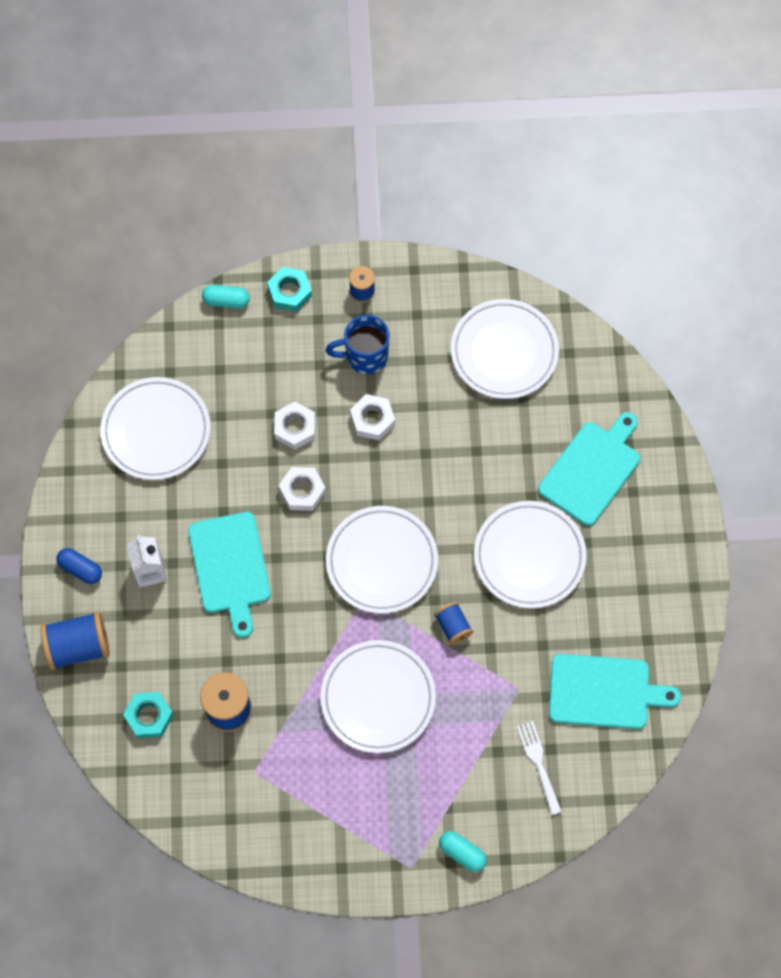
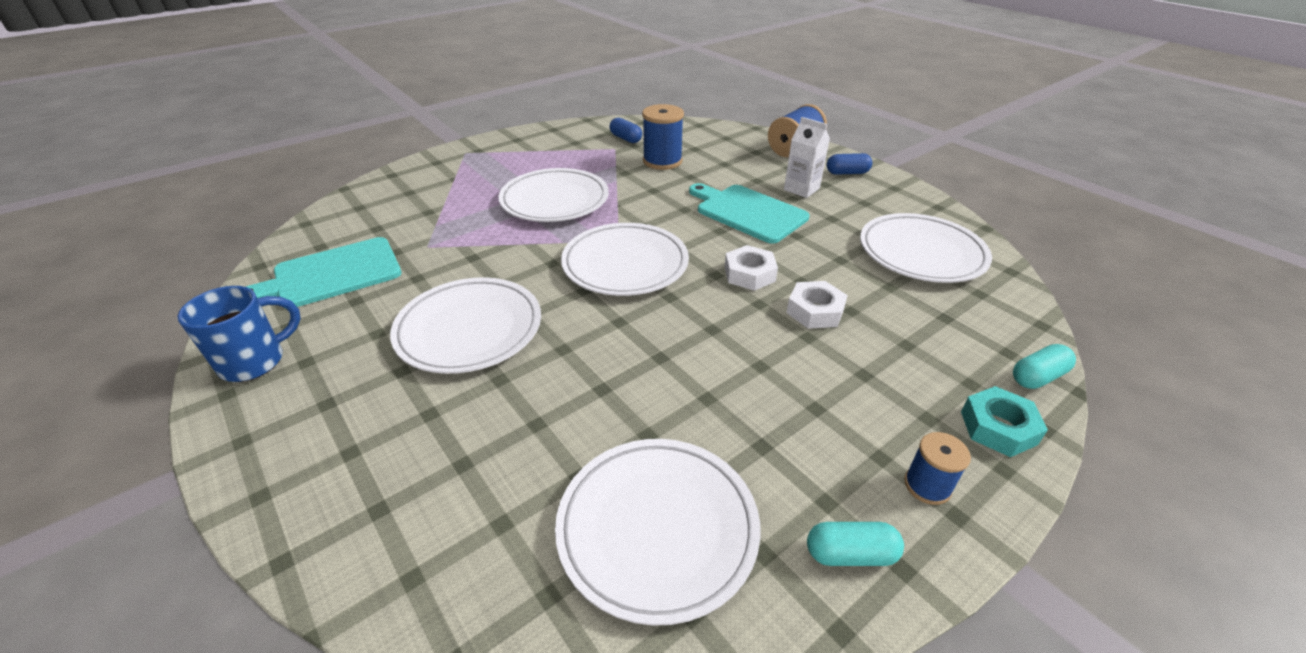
camera: 145 degrees right, 30 degrees down
(149, 716) = (710, 143): turquoise nut -> none
(226, 788) = (626, 139): none -> blue capsule
(364, 356) = (829, 410): blue mug -> blue mug (255, 361)
(372, 419) = (749, 356): white nut -> none
(453, 626) = (520, 255): blue spool -> none
(462, 853) = (429, 167): turquoise capsule -> turquoise capsule (850, 554)
(539, 764) = (384, 218): white fork -> none
(592, 470) = (426, 446): turquoise cutting board -> none

